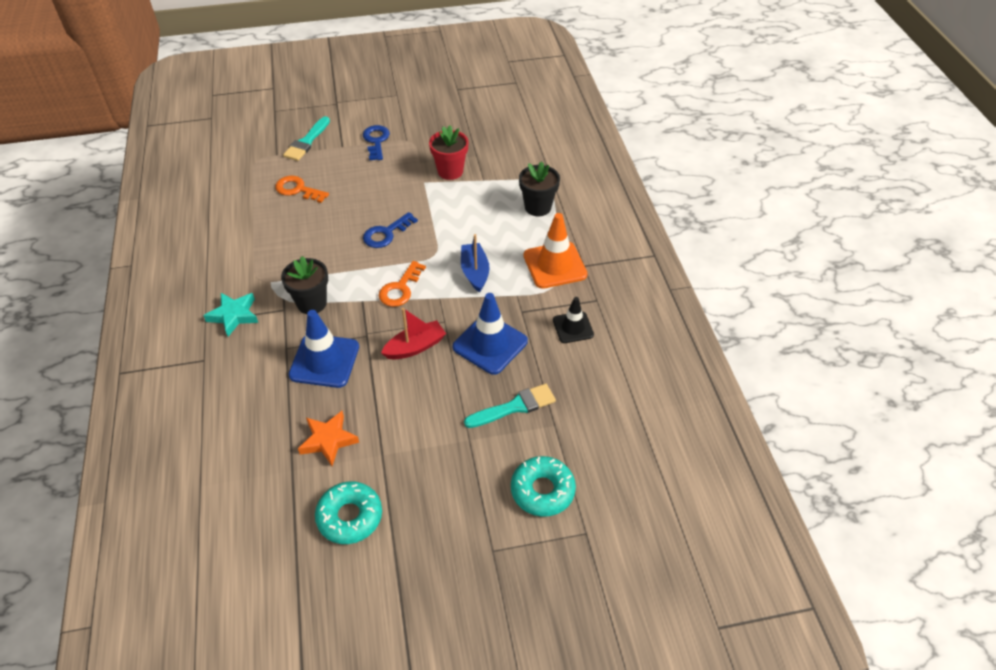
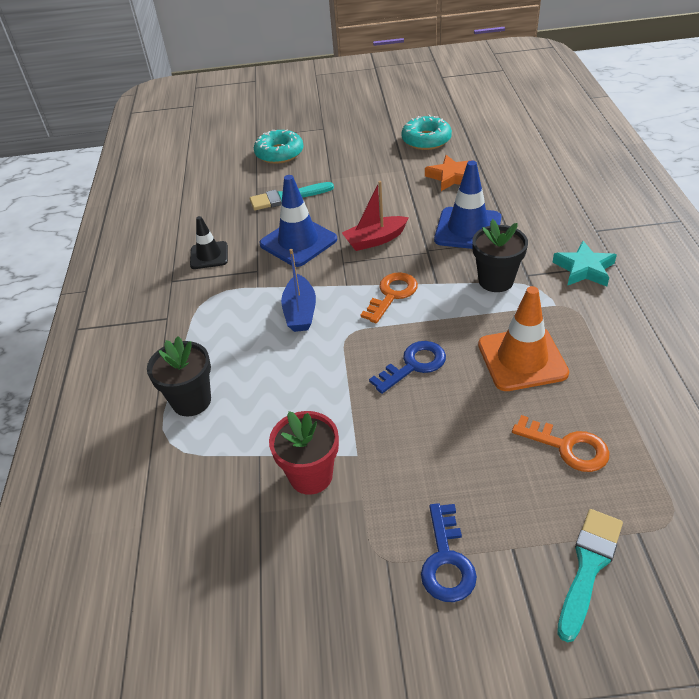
camera: 170 degrees left, 5 degrees down
(555, 265) = (201, 318): orange traffic cone -> orange traffic cone (522, 359)

